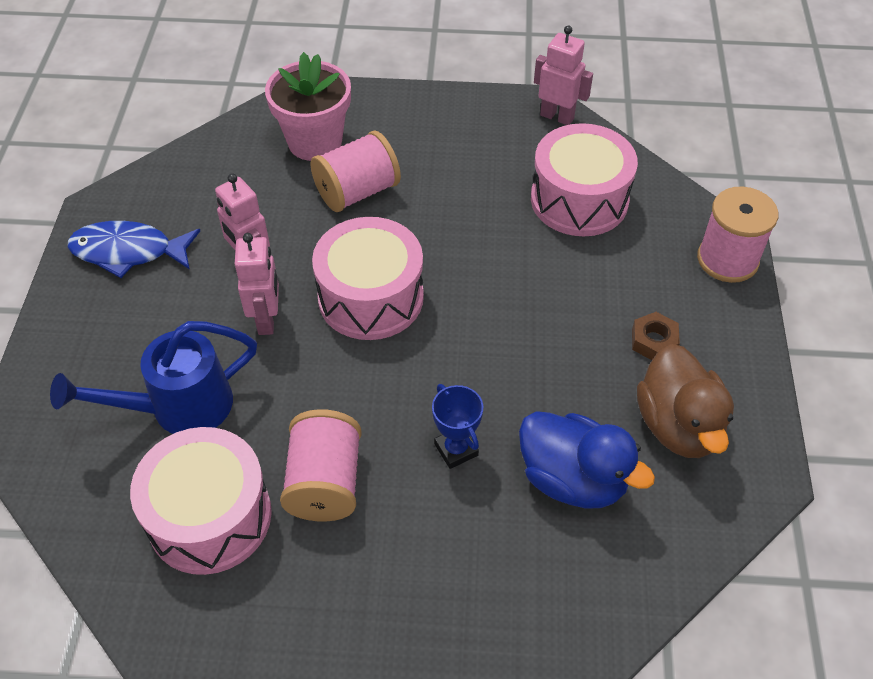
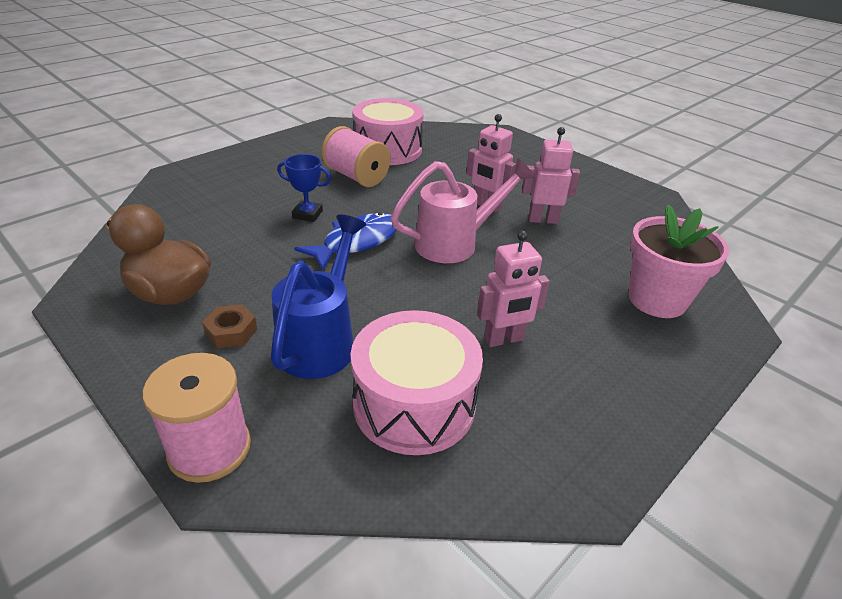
camera: 130 degrees right, 15 degrees down
(128, 251) = (601, 191): blue fish -> blue fish (357, 242)
(179, 407) = (460, 164): blue watering can -> blue watering can (321, 341)
(357, 192) = (569, 289): pink spool -> none
(371, 297) = (455, 243): pink drum -> pink watering can
(557, 116) = (555, 486): pink robot -> pink robot (504, 339)
(573, 479) = (224, 236): blue duck -> none

